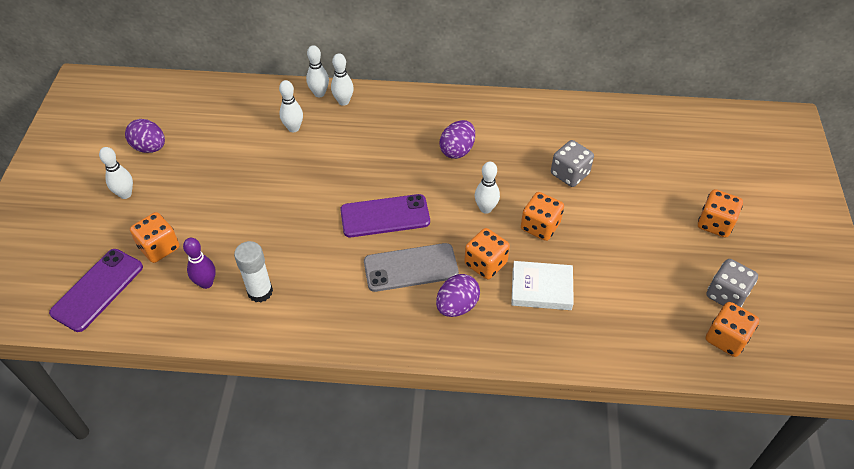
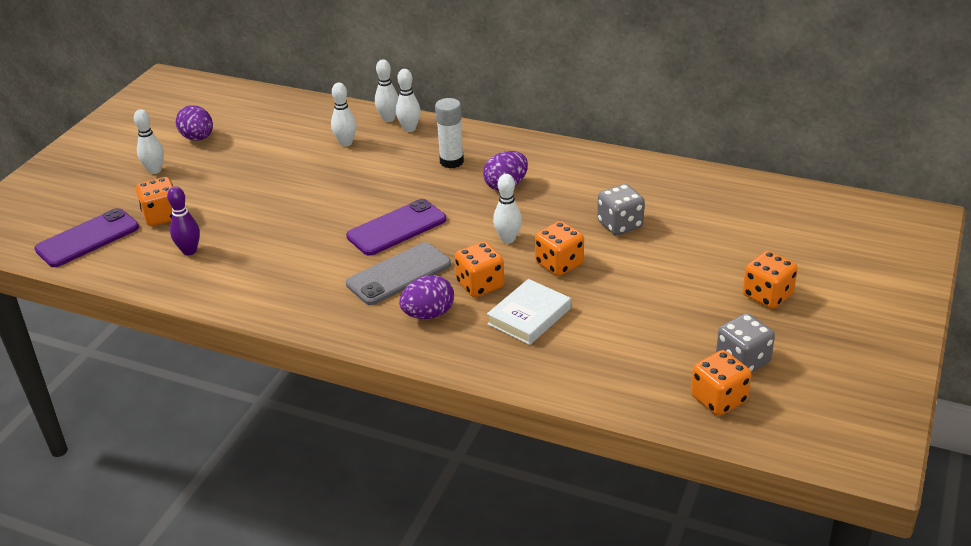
camera: 20 degrees right, 15 degrees down
(260, 292) = (236, 267): white glue stick -> white glue stick (451, 161)
(385, 216) = (397, 228): purple phone -> purple phone turned 45 degrees counterclockwise
(410, 267) = (399, 274): grey phone -> grey phone turned 45 degrees counterclockwise
(541, 288) = (529, 316): white book -> white book turned 75 degrees counterclockwise

